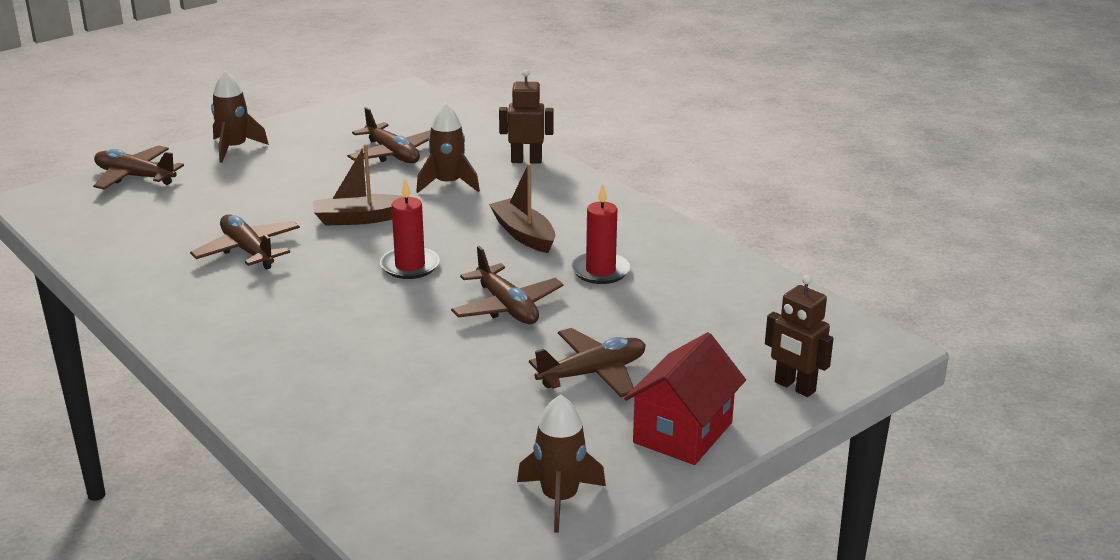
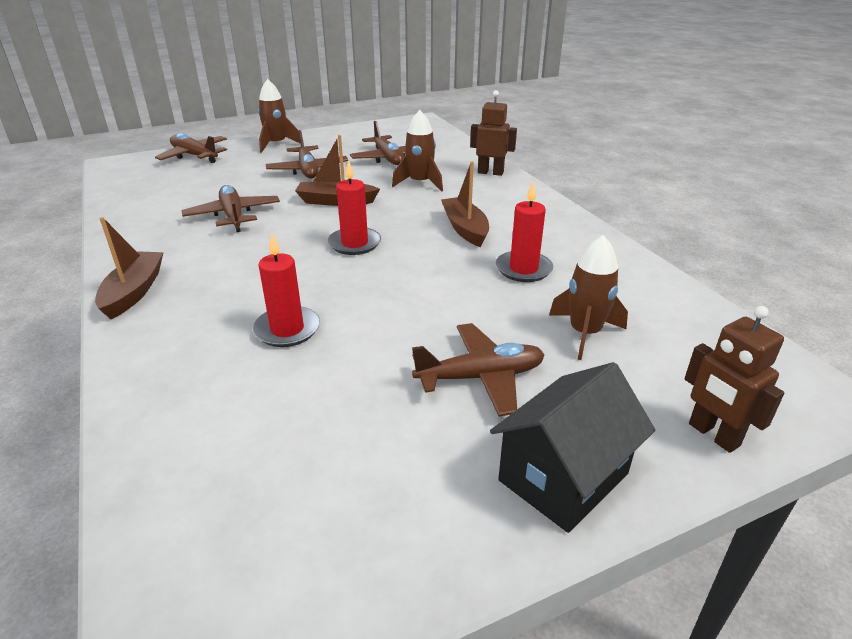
camera: 15 degrees right, 5 degrees up
(200, 347) = (134, 292): none -> brown boat
(390, 359) = (287, 329): none -> red candle
(507, 307) = (422, 292): brown plane -> brown plane (308, 170)
(559, 499) = (379, 552): brown rocket -> brown rocket (584, 333)
(682, 432) = (563, 477): red house -> black house

